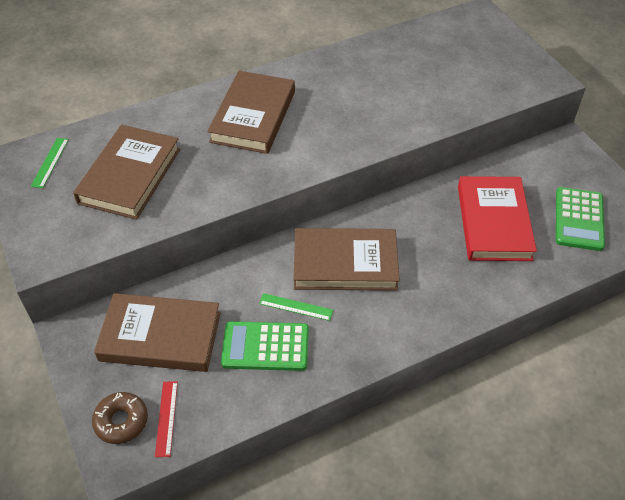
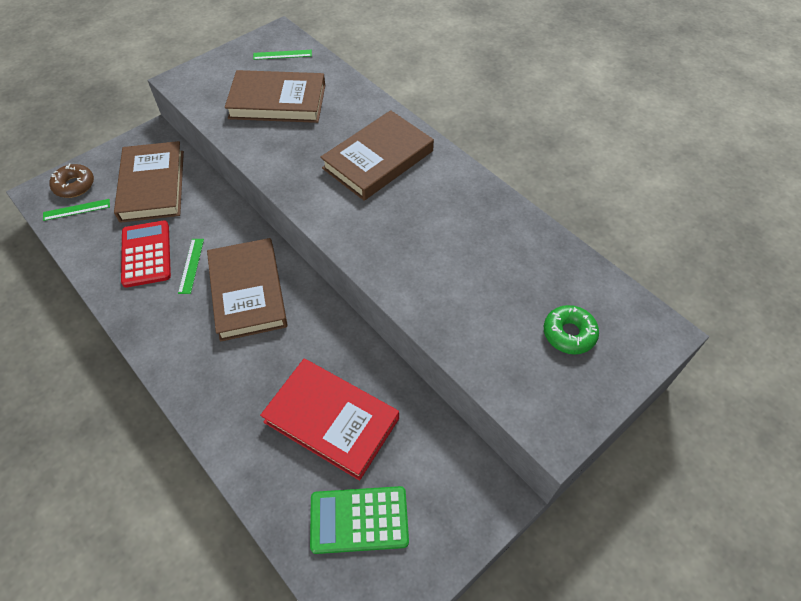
camera: 75 degrees right, 5 degrees up
(166, 418) = (76, 209): red ruler -> green ruler
(253, 116) = (378, 160): brown book -> brown book turned 45 degrees counterclockwise
(265, 347) = (146, 254): green calculator -> red calculator
(472, 53) = (569, 334): none -> green donut
(493, 222) = (331, 420): red book -> red book turned 45 degrees clockwise

